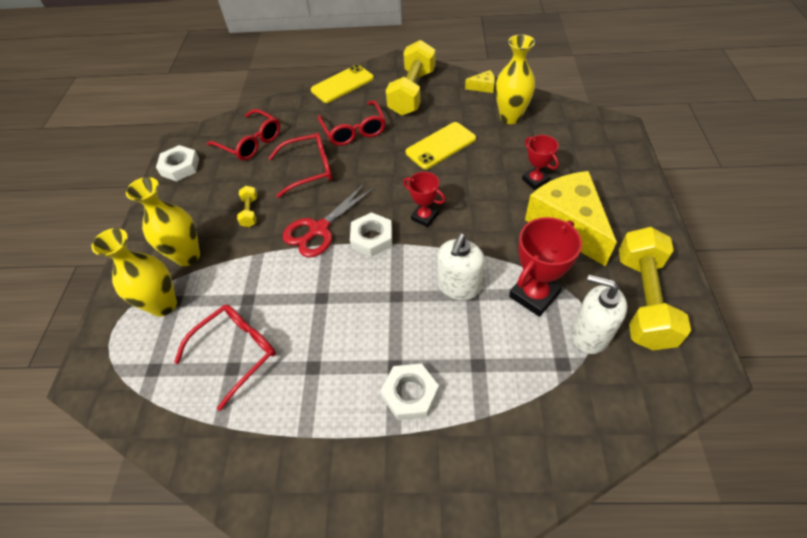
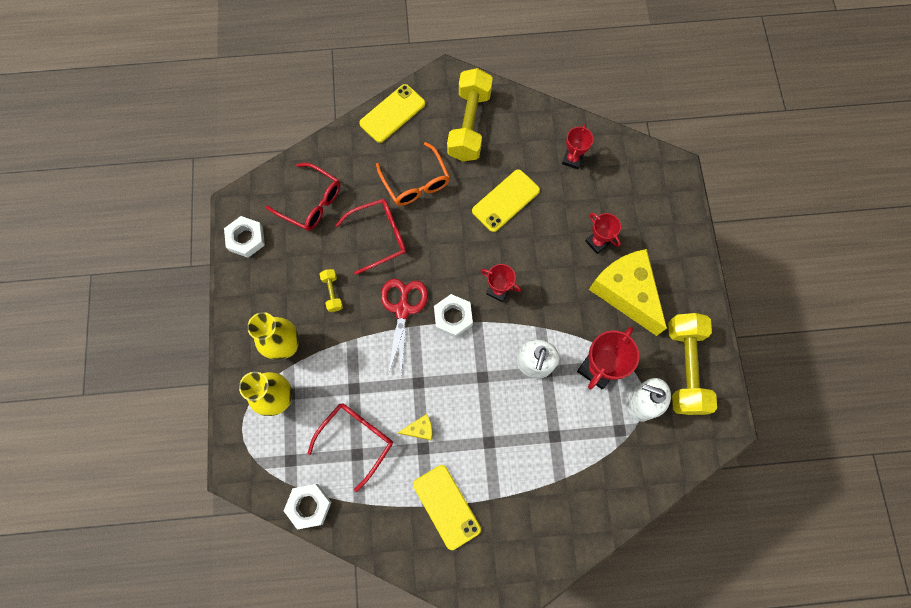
camera: 10 degrees left, 20 degrees up
(319, 229) = (402, 309): red scissors -> red scissors turned 150 degrees clockwise
(329, 439) = (446, 506): none -> yellow phone
(354, 130) = (416, 182): red glasses -> orange glasses
(410, 394) = (503, 465): white nut -> white nut (309, 506)
(483, 87) = (543, 115): yellow cheese -> yellow cheese (420, 429)
(510, 117) = (572, 159): yellow vase -> red trophy

